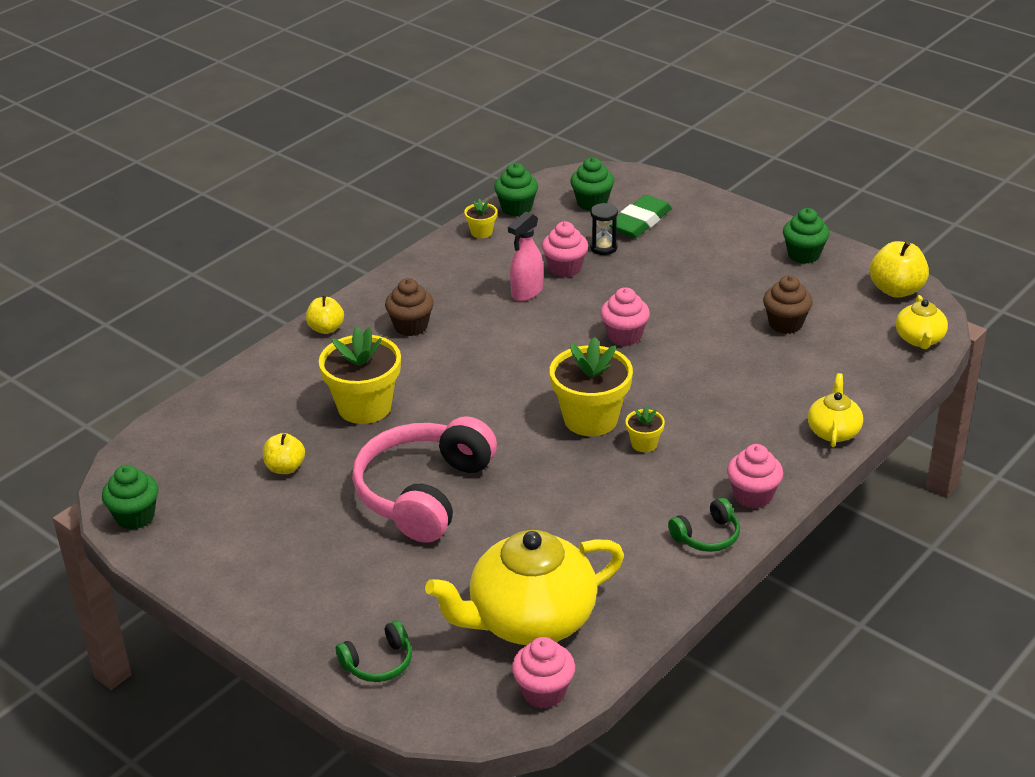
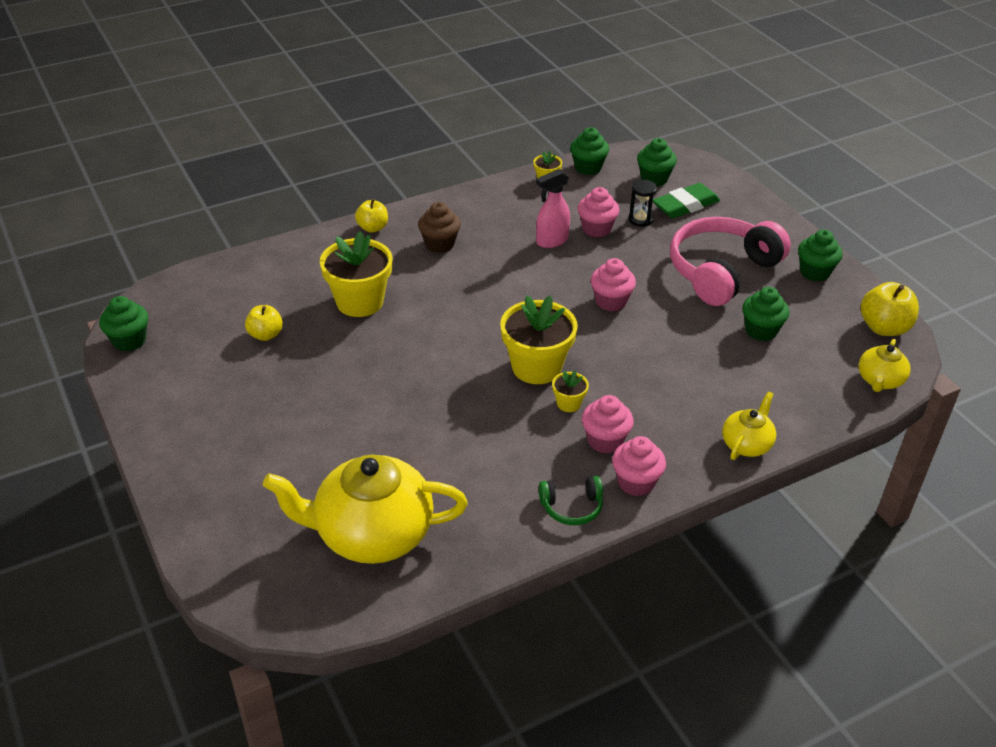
camera: 20 degrees right, 5 degrees up
(378, 663) = (226, 529): green headphones -> none
(424, 493) = (358, 390): pink headphones -> pink headphones (721, 271)
(544, 692) = (341, 605): pink cupcake -> pink cupcake (605, 441)
(785, 324) = (761, 330): brown cupcake -> green cupcake

